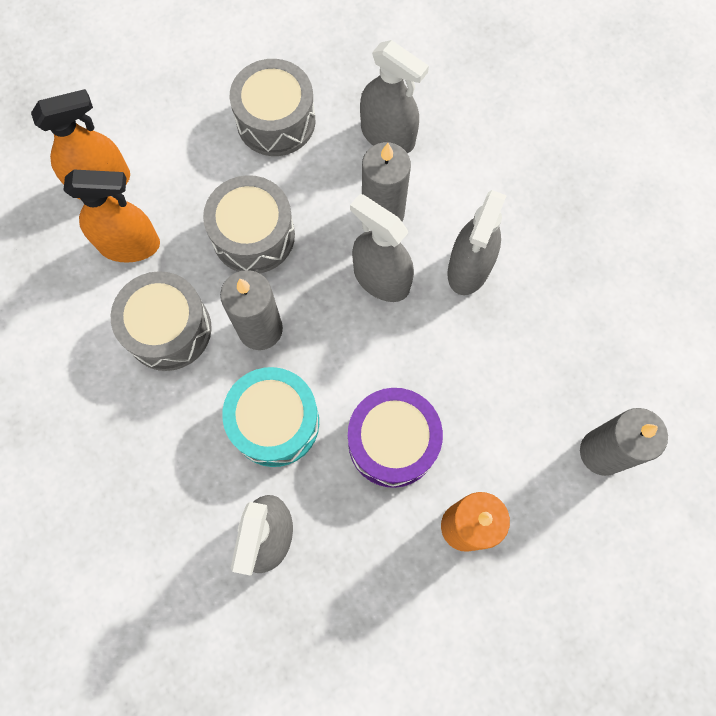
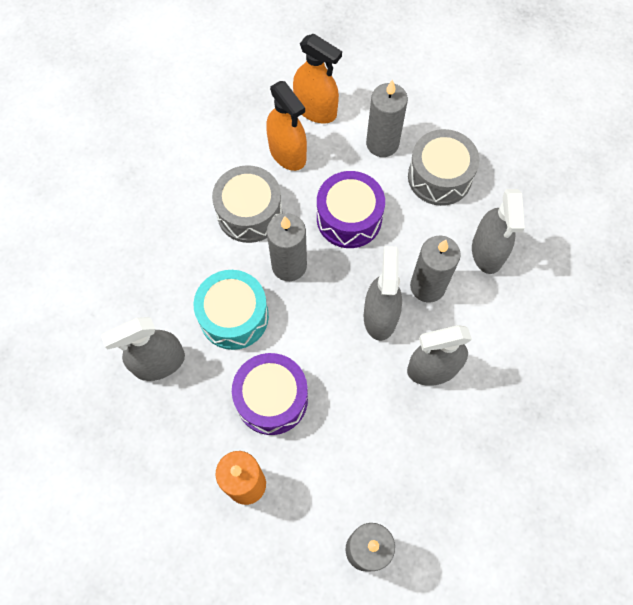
camera: 55 degrees right, 5 degrees down
(195, 147) = (382, 143): none -> grey candle
(253, 235) = (349, 218): grey drum -> purple drum

